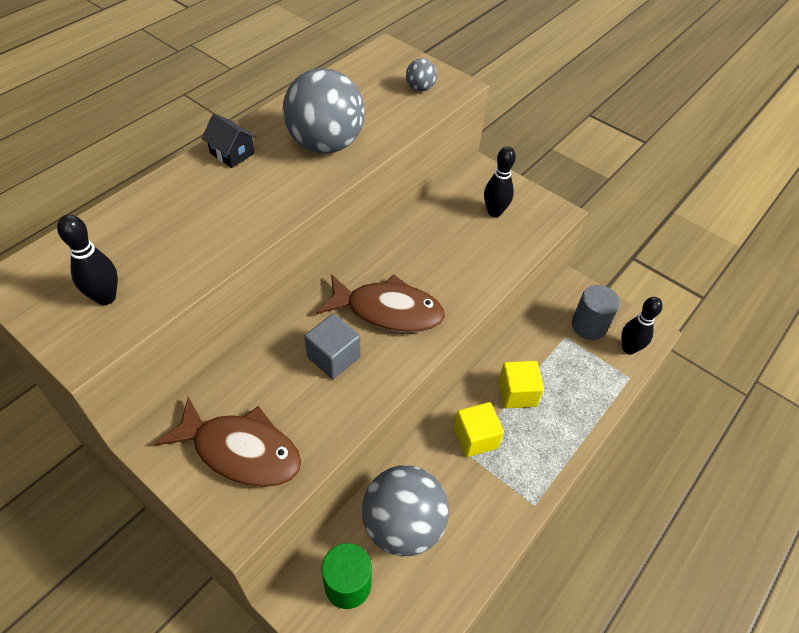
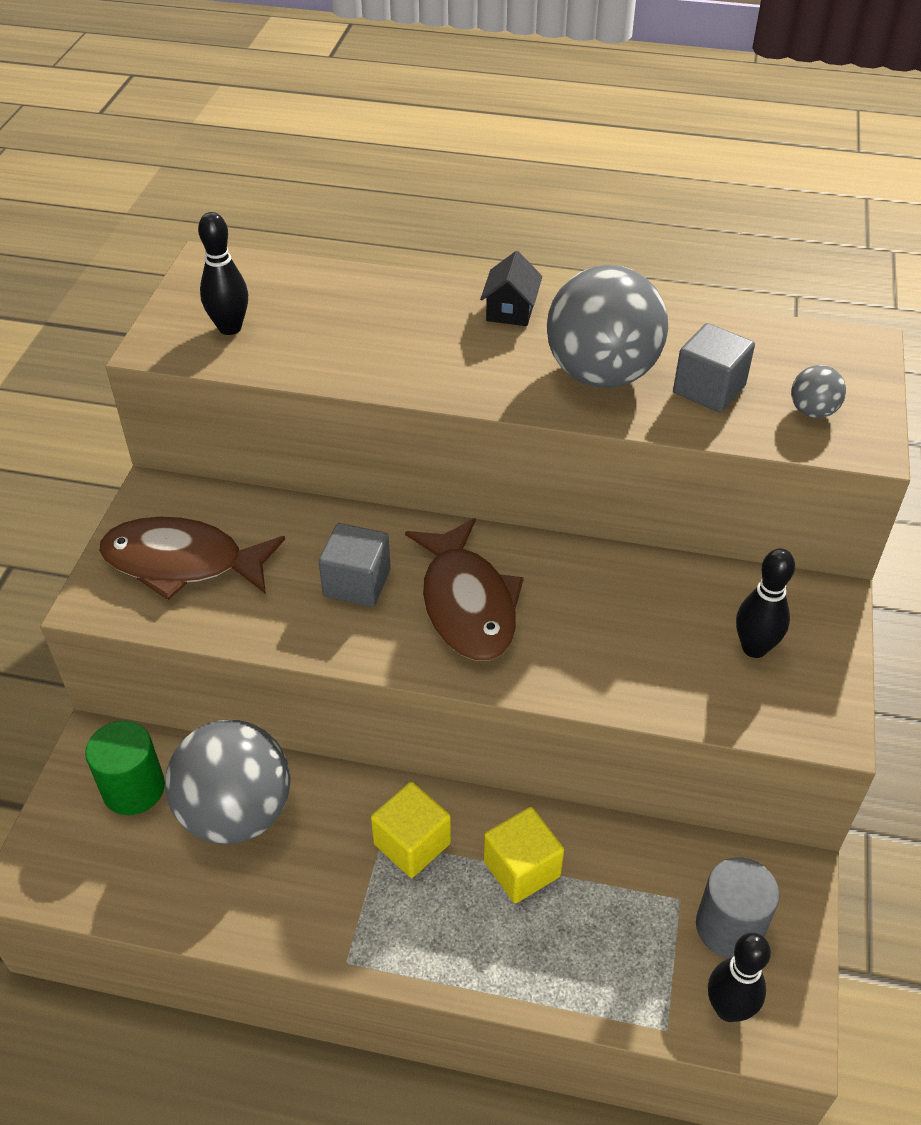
camera: 65 degrees right, 5 degrees down
(241, 451) = (182, 562): brown fish -> brown fish turned 105 degrees clockwise
(374, 112) = (709, 389): none -> grey cube

